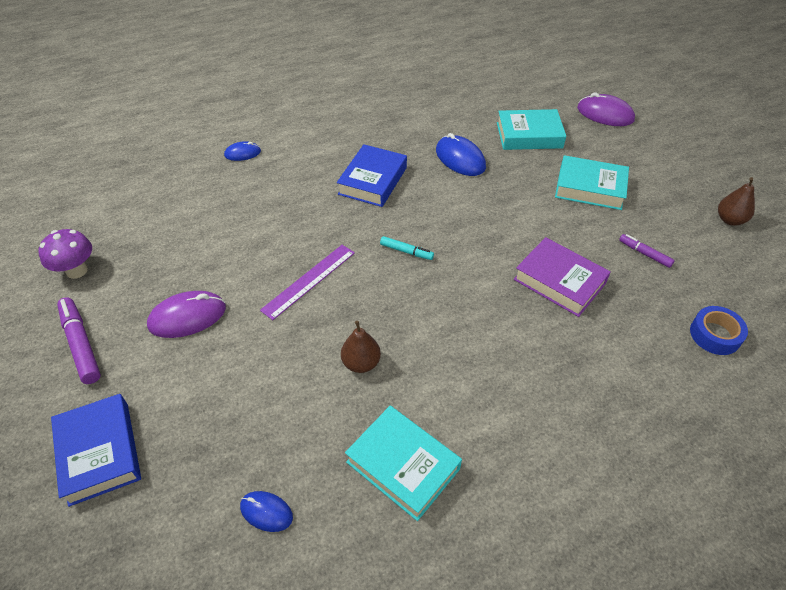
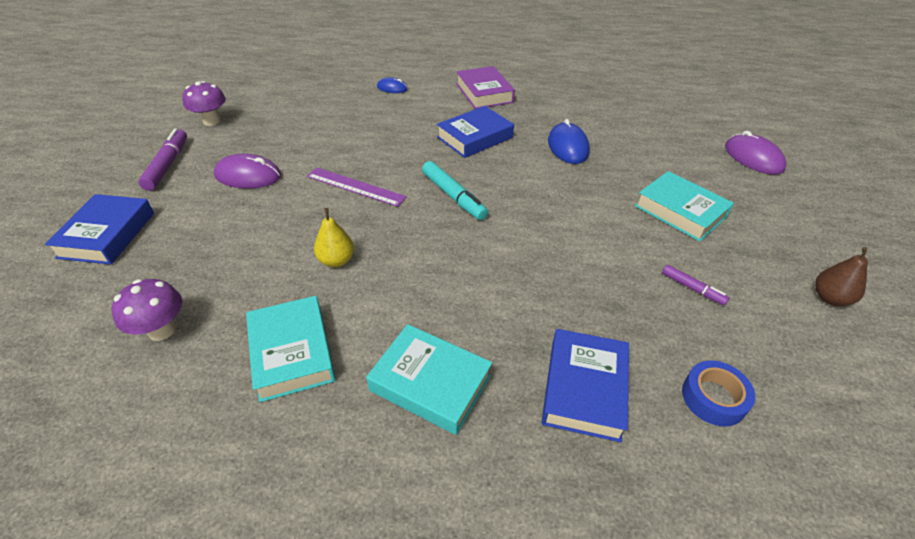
camera: 30 degrees right, 5 degrees down
(266, 512) = (162, 330): blue mouse -> purple mushroom
(309, 280) = (355, 186): purple ruler -> purple ruler turned 45 degrees clockwise
(361, 363) = (336, 260): brown pear -> yellow pear
(406, 251) = (453, 196): turquoise marker -> turquoise marker, size x1.72
(529, 135) = (653, 150): turquoise book -> turquoise book (430, 383)
(559, 281) = (575, 274): purple book -> purple book (484, 93)
(635, 373) = (584, 388): none -> blue book
(644, 254) = (692, 288): purple marker -> purple marker turned 150 degrees clockwise

